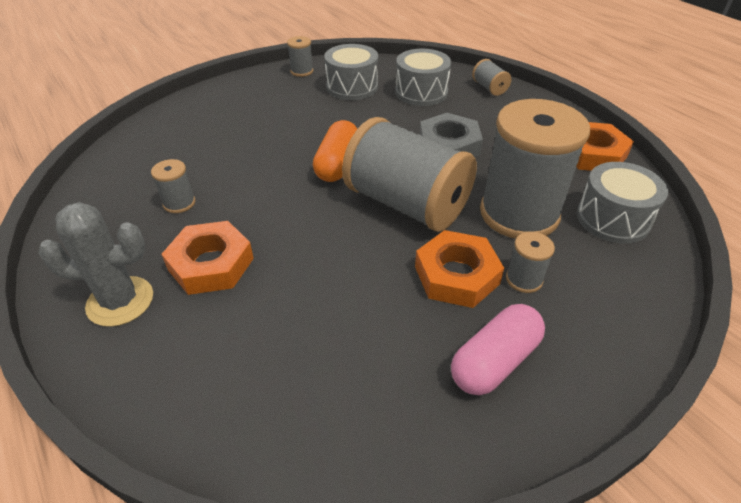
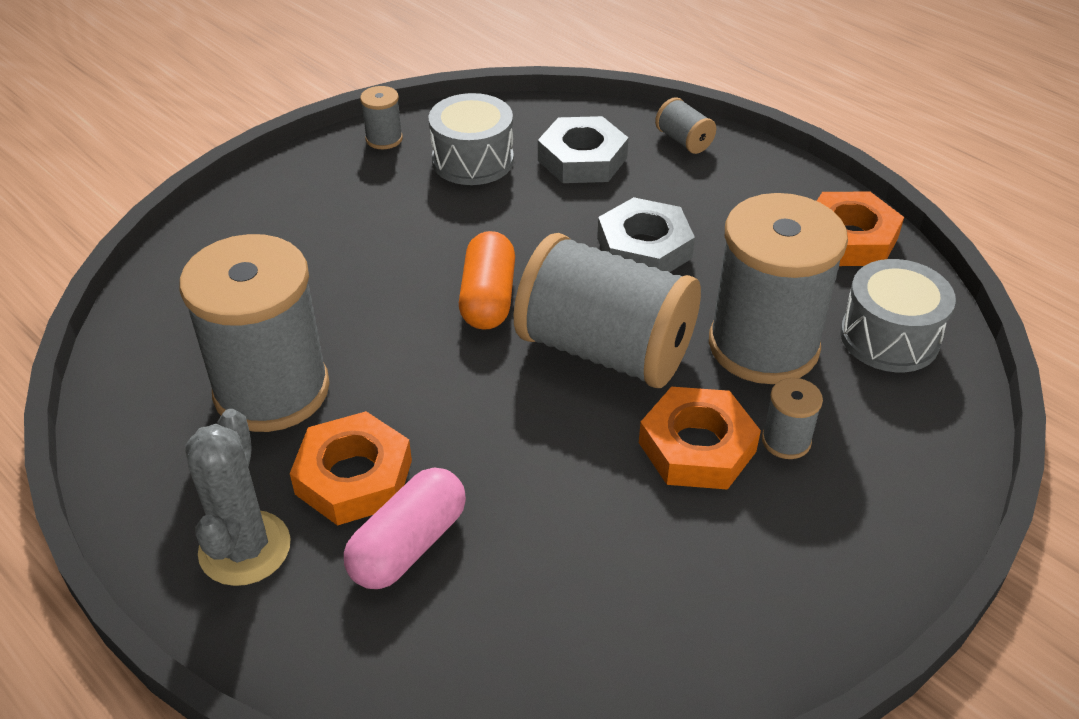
camera: 10 degrees left, 0 degrees up
(120, 301) = (245, 548): grey cactus -> grey cactus turned 75 degrees counterclockwise
(179, 203) = (272, 390): grey spool -> grey spool, size x2.43
(421, 92) = (582, 159): grey drum -> grey nut
(494, 361) = (768, 555): pink capsule -> pink capsule (408, 545)

